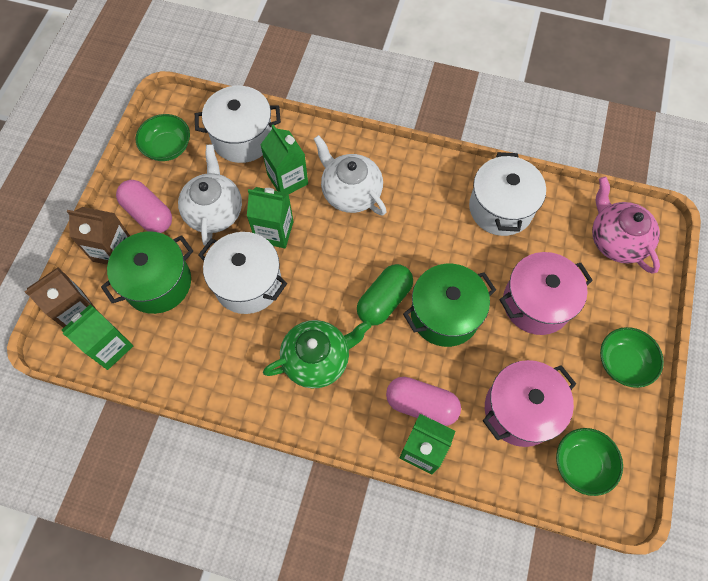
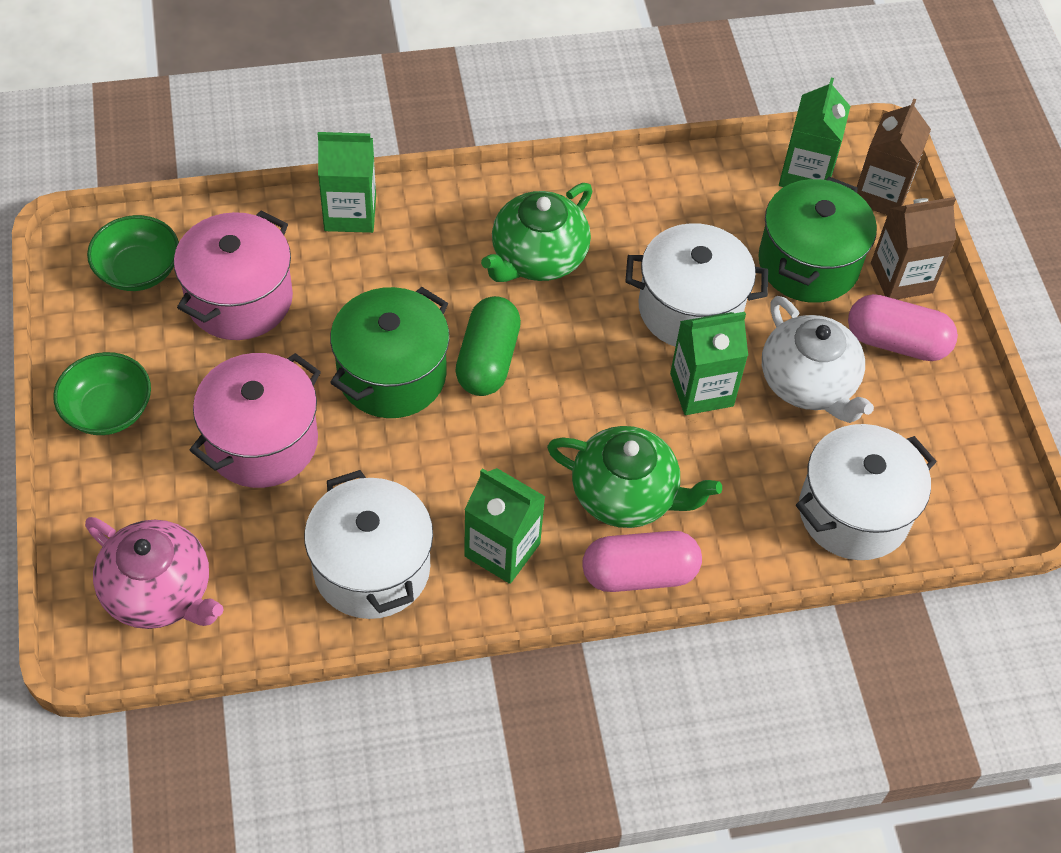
camera: 150 degrees right, 10 degrees down
(167, 147) = (954, 448): green bowl -> none
(287, 180) = (735, 474): green carton -> green carton (502, 550)
(350, 192) = (626, 495): white teapot -> green teapot
(421, 405) = (374, 258): pink capsule -> pink capsule (639, 573)

